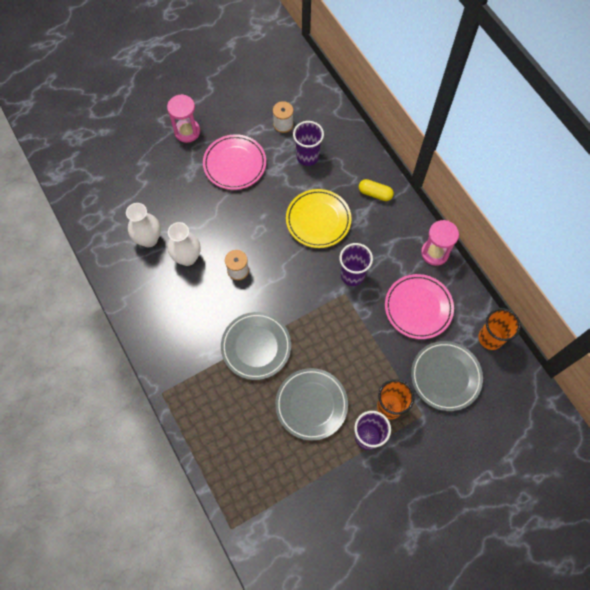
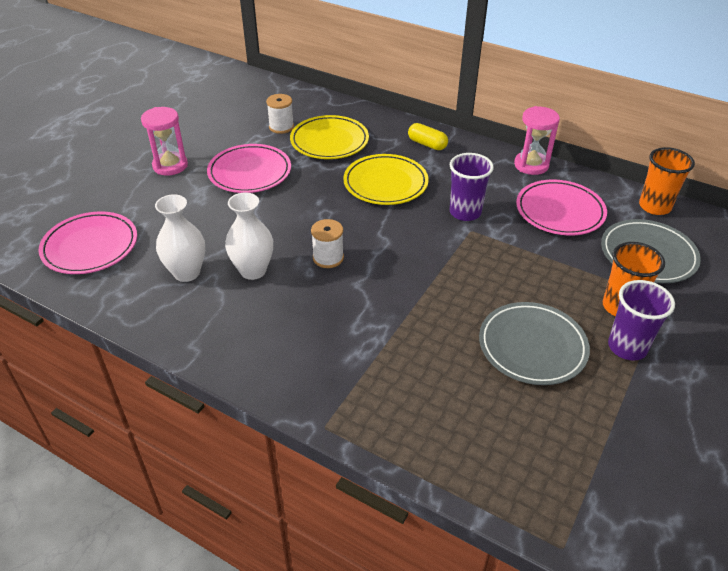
camera: 30 degrees left, 25 degrees down
(105, 187) = (90, 246): none -> pink plate
(256, 347) = (412, 319): grey plate -> none
(307, 157) = (329, 141): purple cup -> yellow plate
(375, 194) = (427, 144): yellow capsule -> yellow capsule turned 45 degrees clockwise

